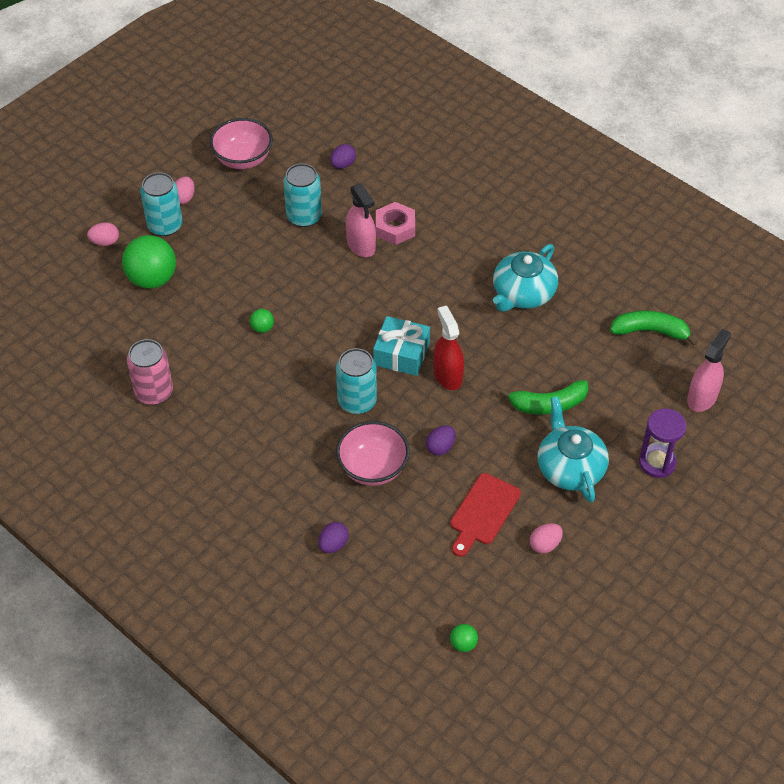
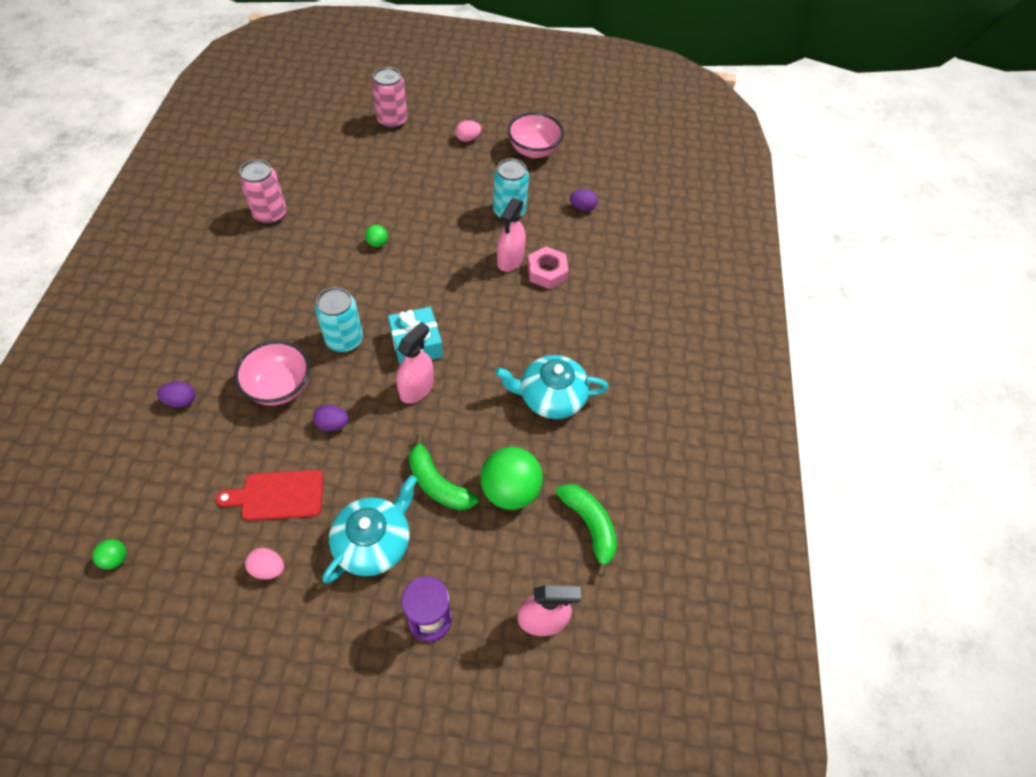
camera: 50 degrees right, 5 degrees up
(105, 242) = (392, 120): pink egg -> pink can
(152, 279) = (377, 160): green ball -> green ball (510, 490)
(165, 225) = (433, 142): turquoise can -> none
(447, 375) = (416, 388): red spray bottle -> pink spray bottle

